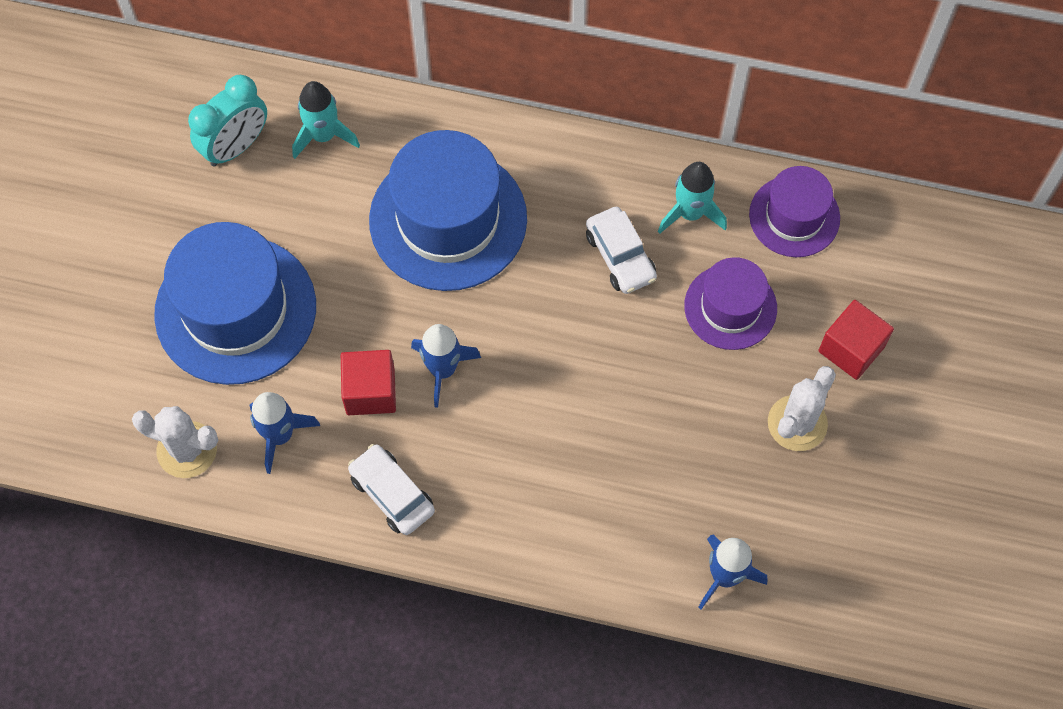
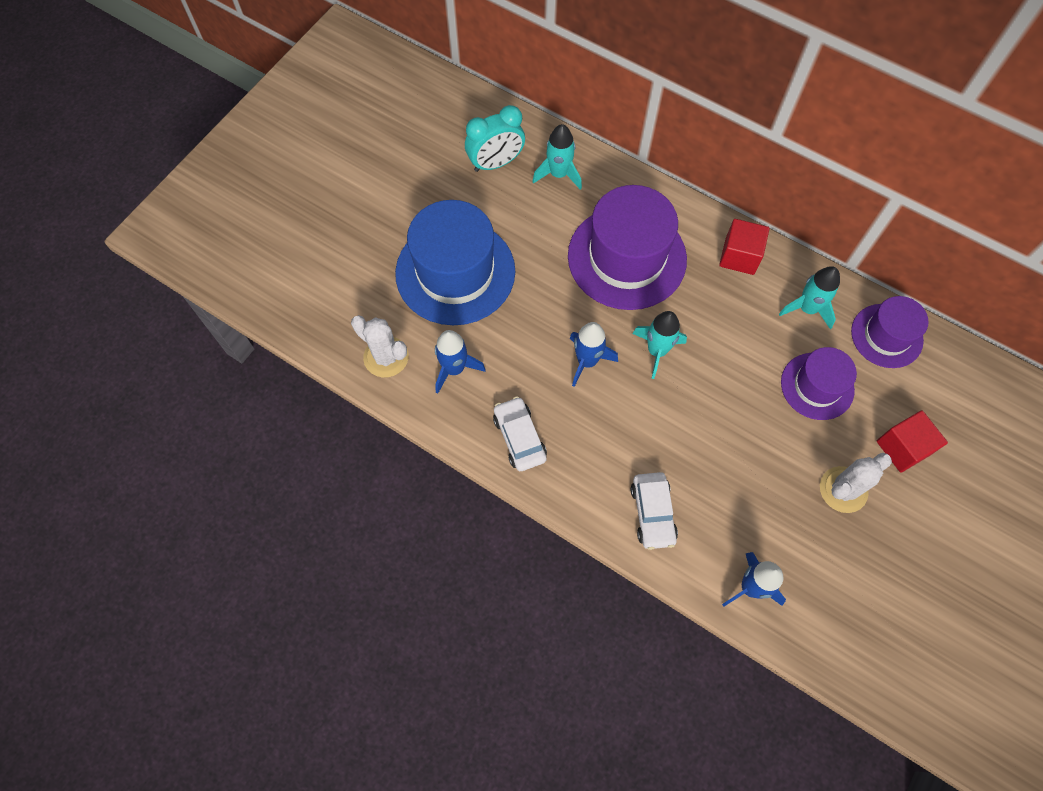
camera: 20 degrees right, 0 degrees up
(370, 391) = (529, 359): red cube -> red cube (739, 256)
(448, 219) = (627, 257): blue hat -> purple hat
(524, 327) = (657, 351): none -> turquoise rocket
(620, 256) = (745, 323): white car -> white car (652, 513)

